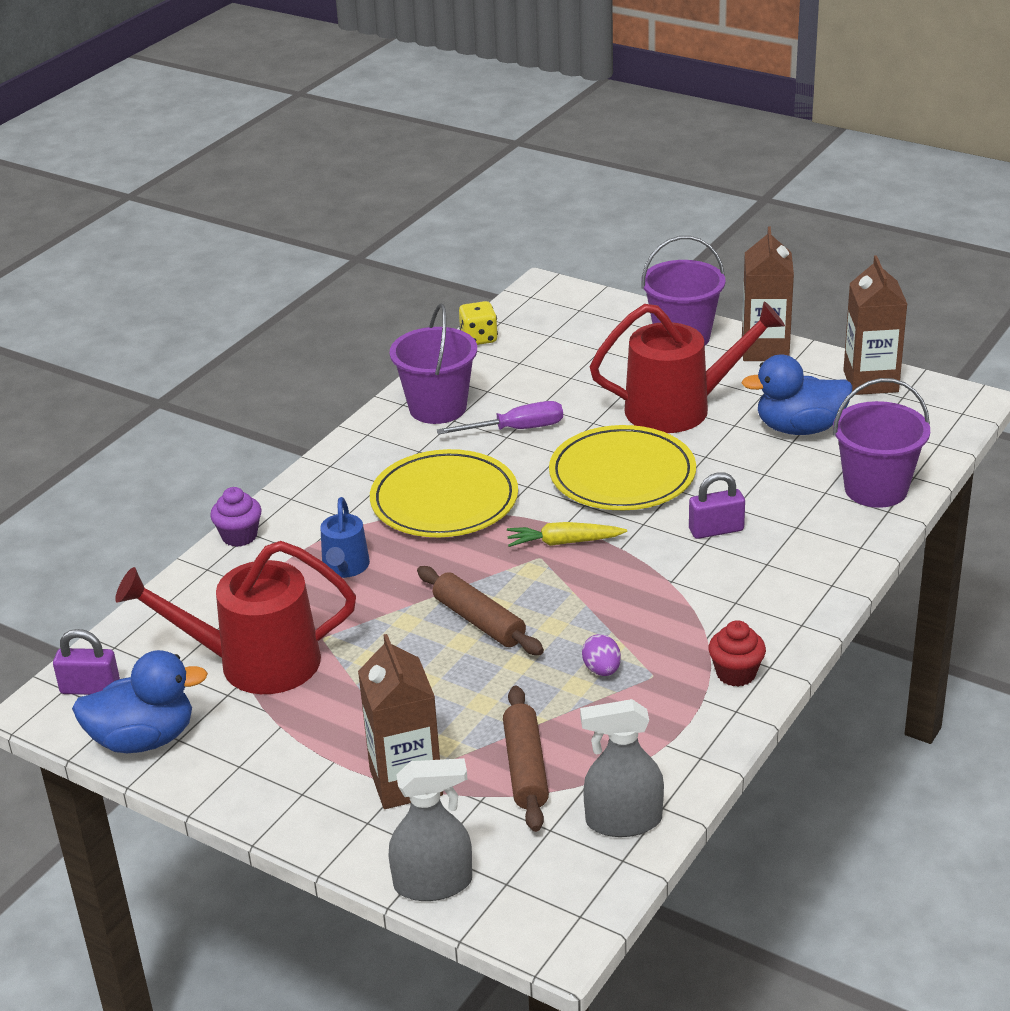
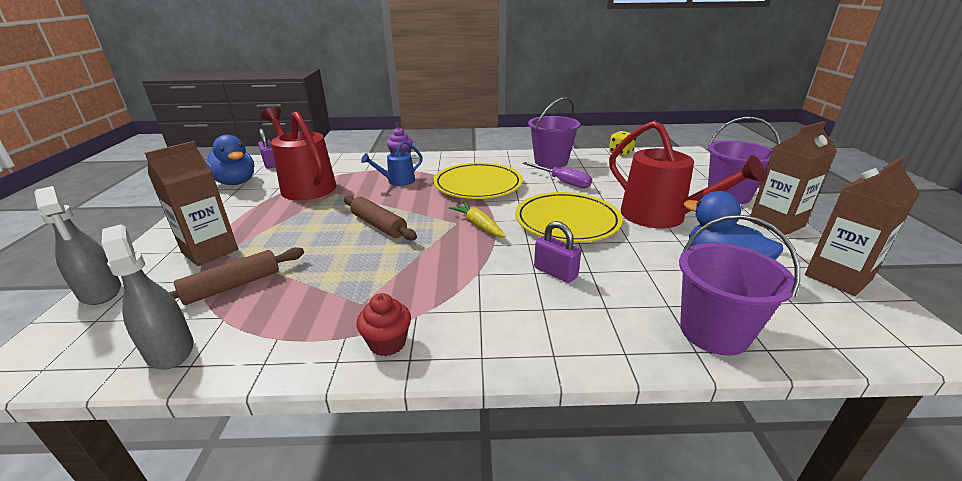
camera: 55 degrees right, 5 degrees down
(479, 621) = (379, 225): brown rolling pin -> brown rolling pin turned 60 degrees counterclockwise
(602, 670) = (355, 280): purple egg -> none

